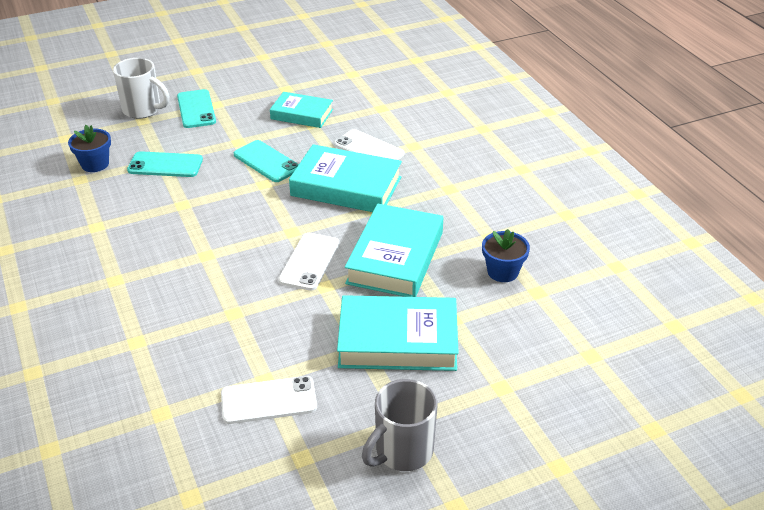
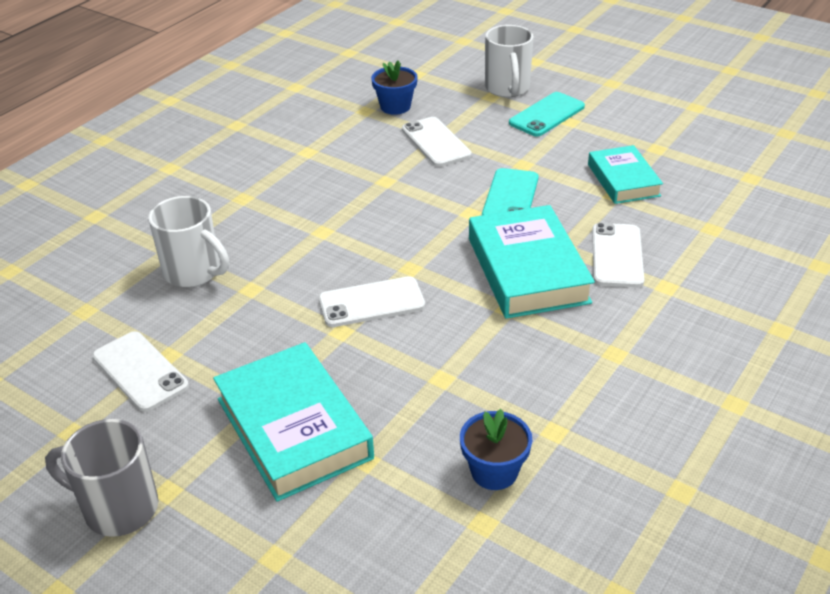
camera: 60 degrees right, 0 degrees up
(165, 165) = (435, 142): turquoise phone -> white phone
(181, 336) = (194, 272): none -> white mug
(395, 257) = (436, 364): turquoise book -> none

